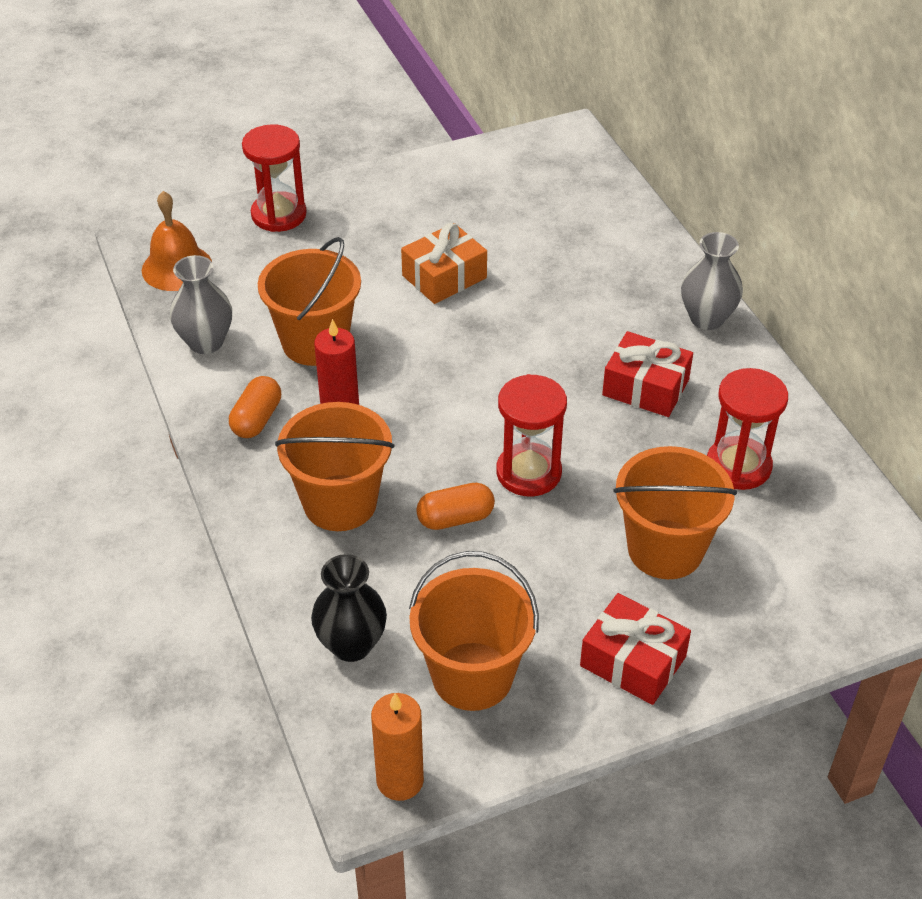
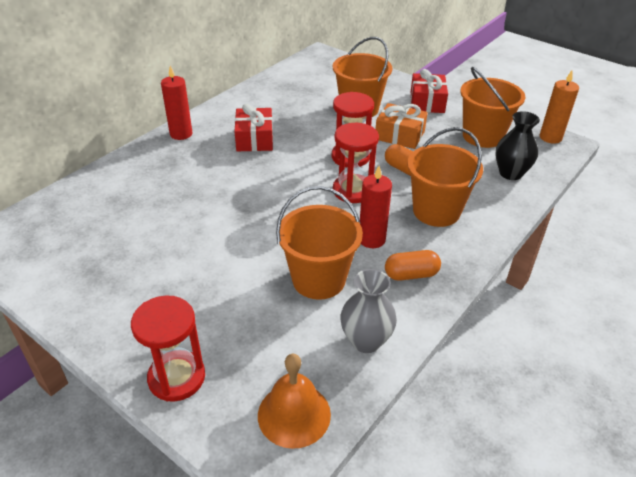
camera: 120 degrees left, 5 degrees down
(444, 277) = (204, 244): orange gift -> orange gift (399, 135)
(707, 318) = (181, 134): grey vase -> red candle
(738, 466) = (289, 102): red hourglass -> red hourglass (353, 190)

